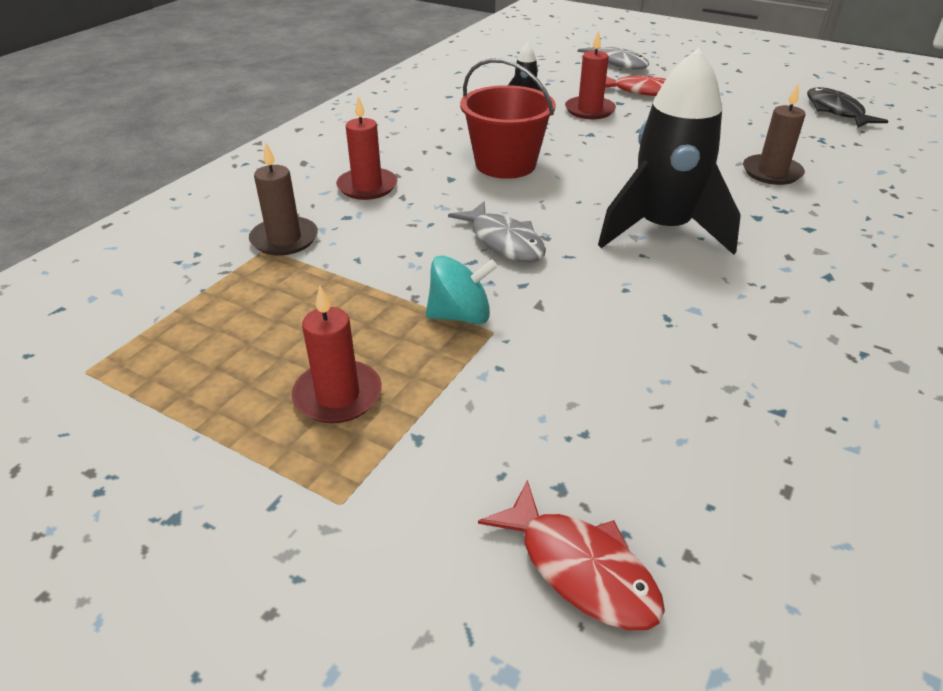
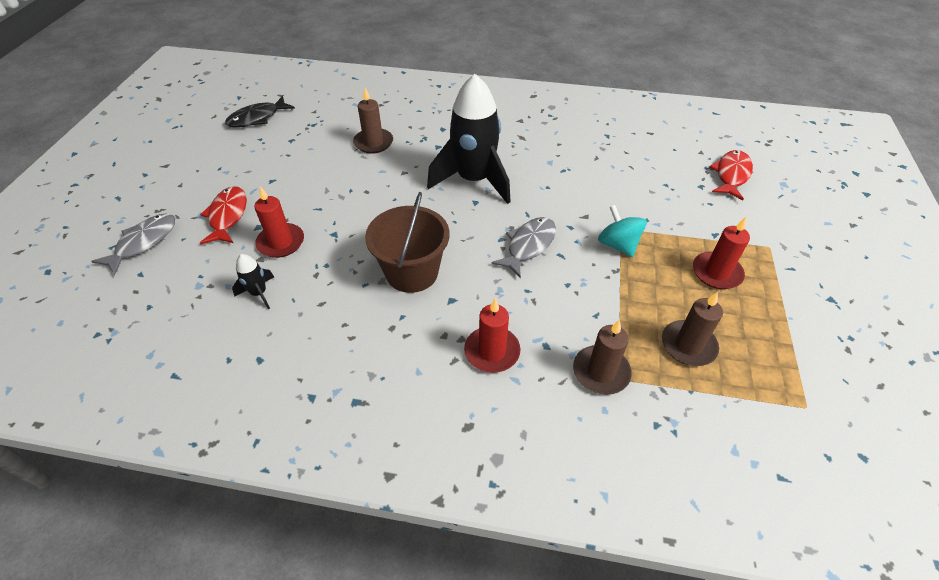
camera: 110 degrees left, 10 degrees up
(254, 311) = (688, 345): none -> brown candle
(505, 164) = (412, 272): red bucket -> brown bucket

